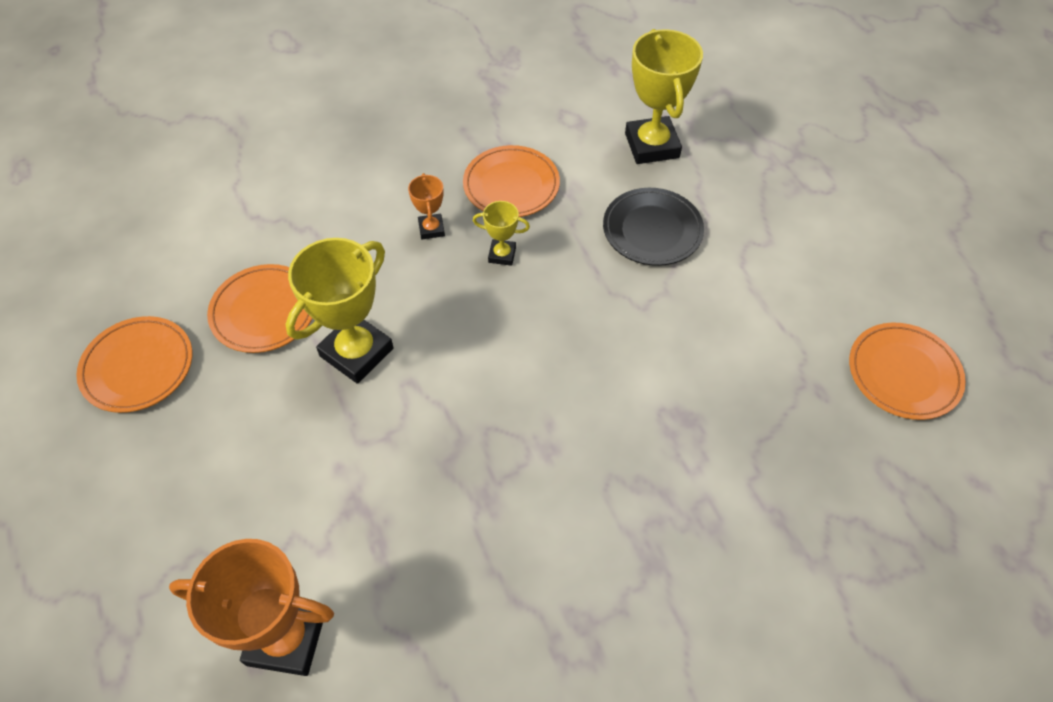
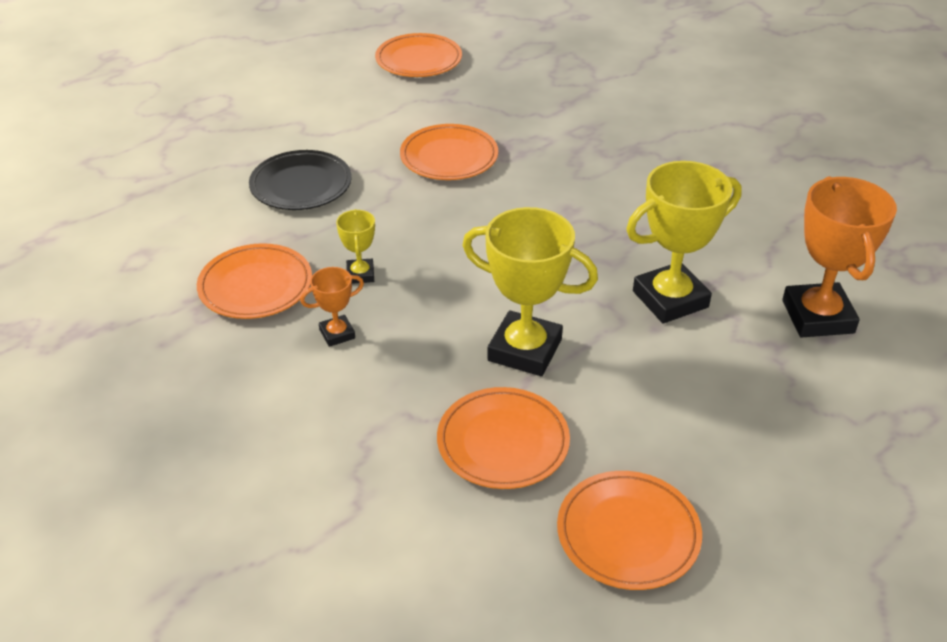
camera: 105 degrees left, 15 degrees down
(652, 145) = (178, 198): yellow trophy -> yellow trophy (670, 299)
(676, 360) = (449, 157): none -> orange plate

